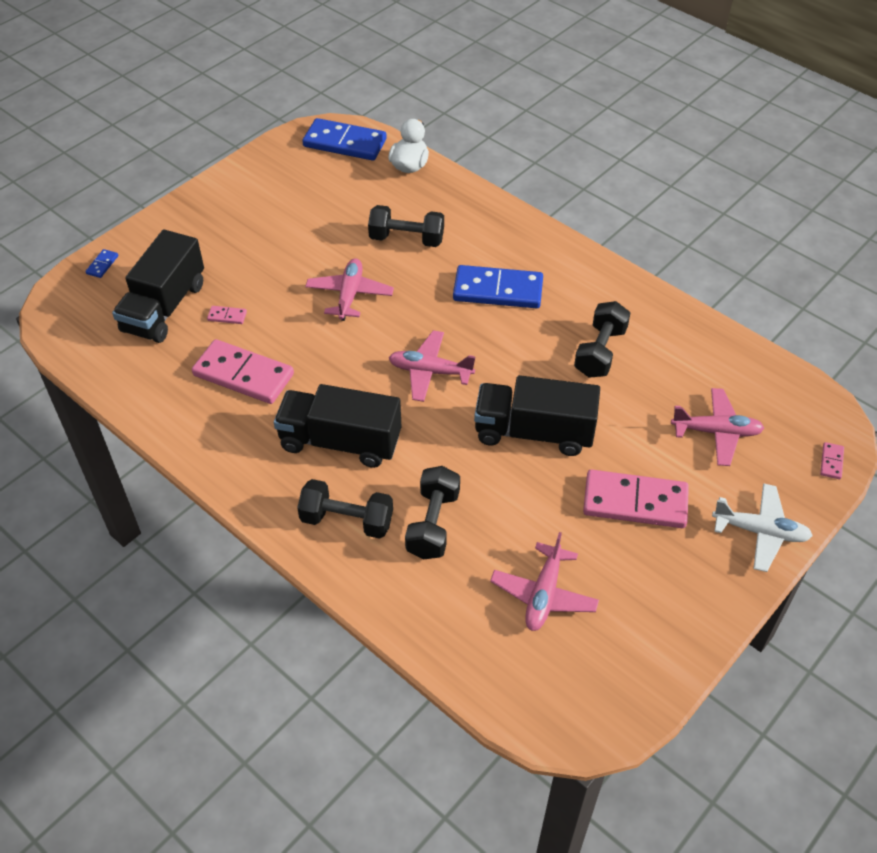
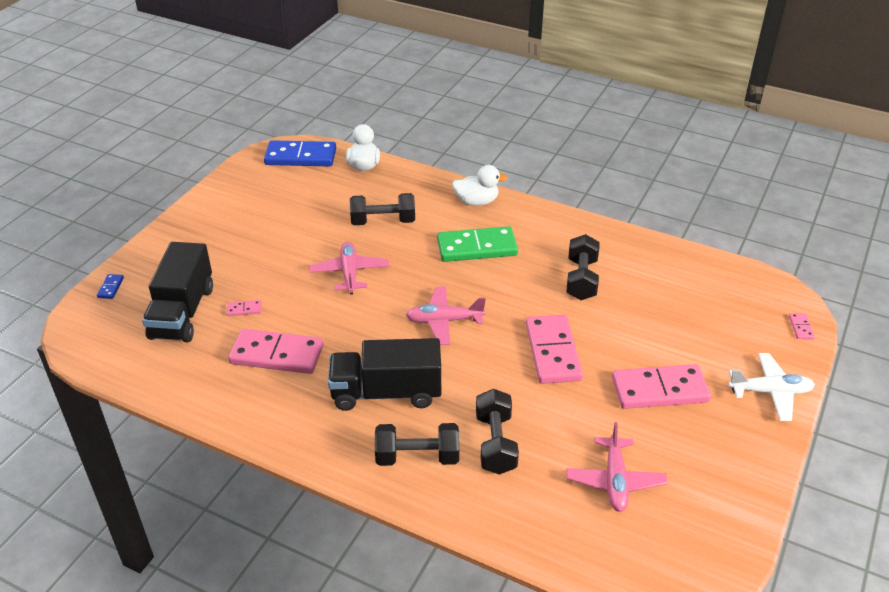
camera: 15 degrees left, 10 degrees down
(498, 290) = (477, 247): blue domino -> green domino
(518, 233) = (476, 202): none -> white duck
(534, 432) = (552, 352): black truck -> pink domino
(716, 432) = (701, 323): pink plane -> none

